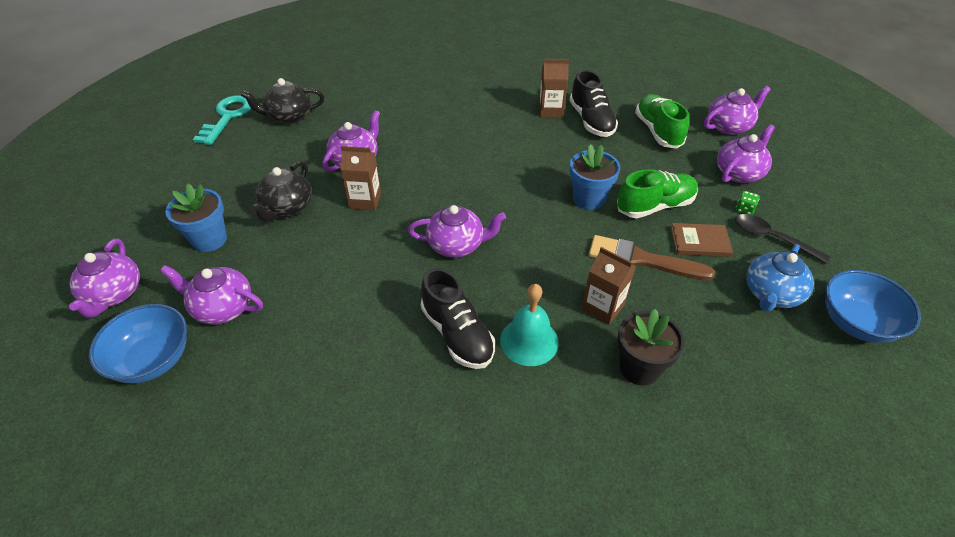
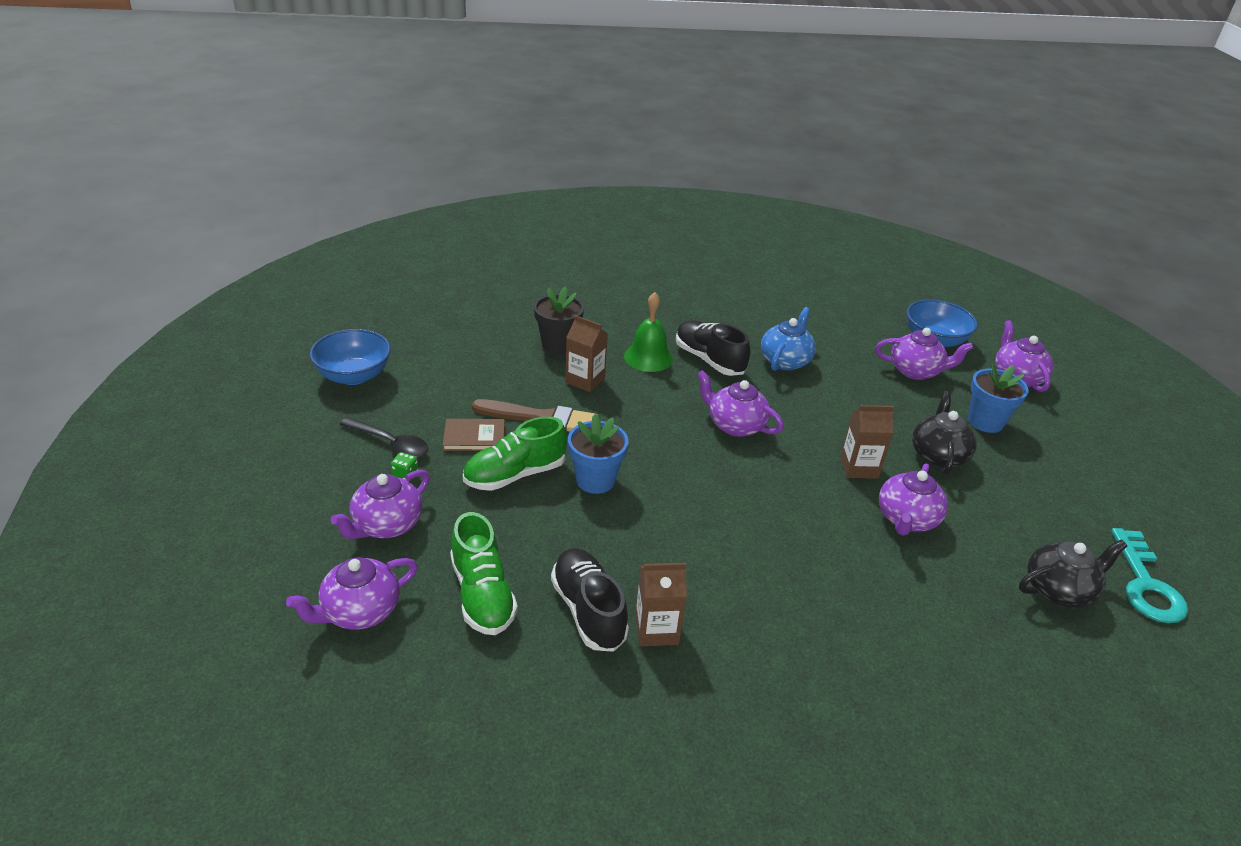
camera: 170 degrees right, 10 degrees down
(457, 245) = (735, 425): purple teapot -> purple teapot turned 45 degrees clockwise
(529, 341) = (648, 357): turquoise bell -> green bell
(771, 294) = (421, 394): blue teapot -> blue teapot (785, 360)

